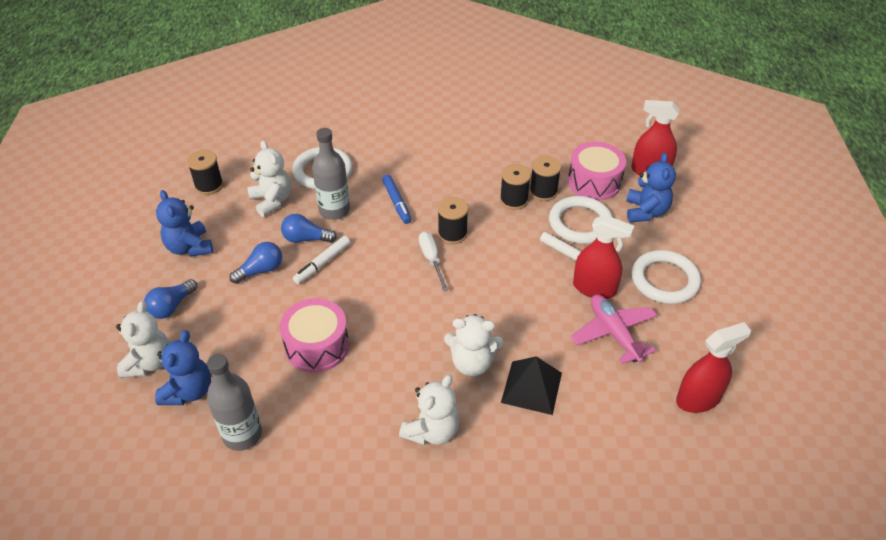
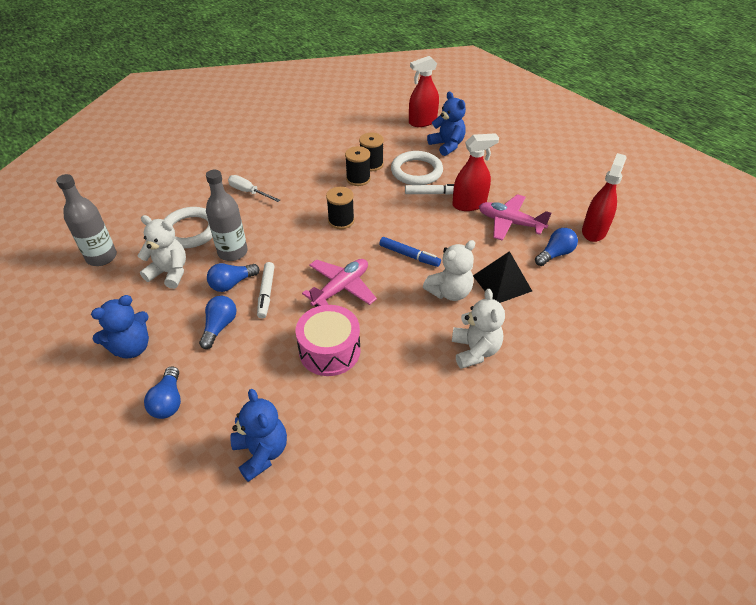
camera: 40 degrees left, 0 degrees up
(149, 362) = (198, 456): white teddy bear -> none
(189, 247) = (132, 347): blue teddy bear -> blue teddy bear turned 60 degrees counterclockwise
(209, 185) = (94, 292): black spool -> none
(242, 435) = (345, 451): grey bottle -> grey bottle (101, 257)
(384, 297) = (341, 288): none -> pink plane
(396, 203) = (276, 222): blue marker -> blue marker (409, 255)
(431, 259) = (346, 245): white screwdriver -> white screwdriver (249, 192)
(594, 182) = (397, 143): pink drum -> none
(622, 395) = (555, 254): none -> blue light bulb
(664, 280) = (502, 178): white ring -> none

